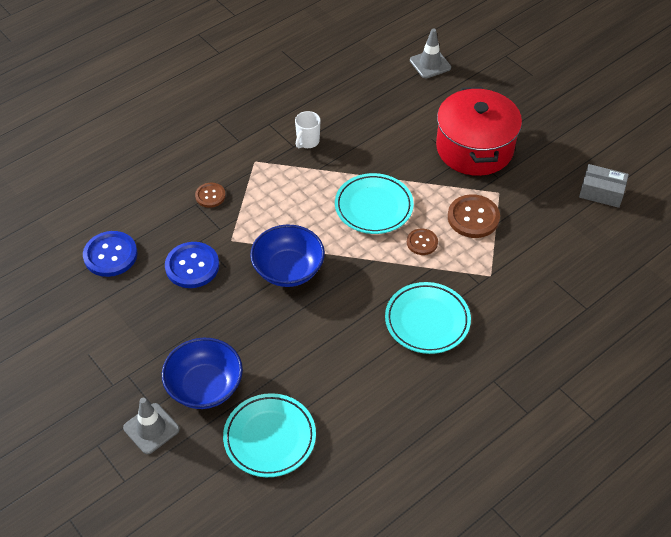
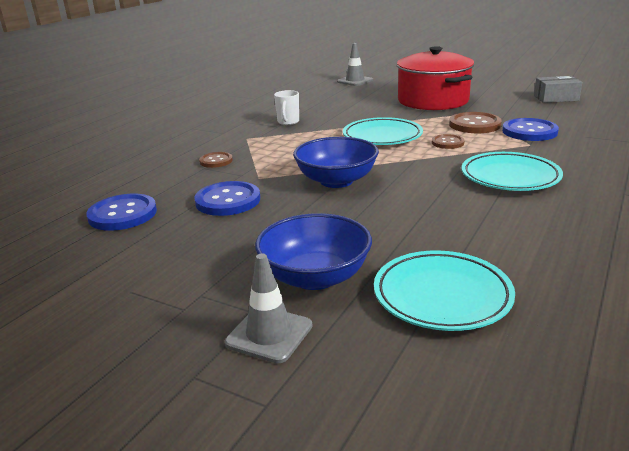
camera: 20 degrees left, 25 degrees down
(511, 252) = (529, 131): none -> blue button

